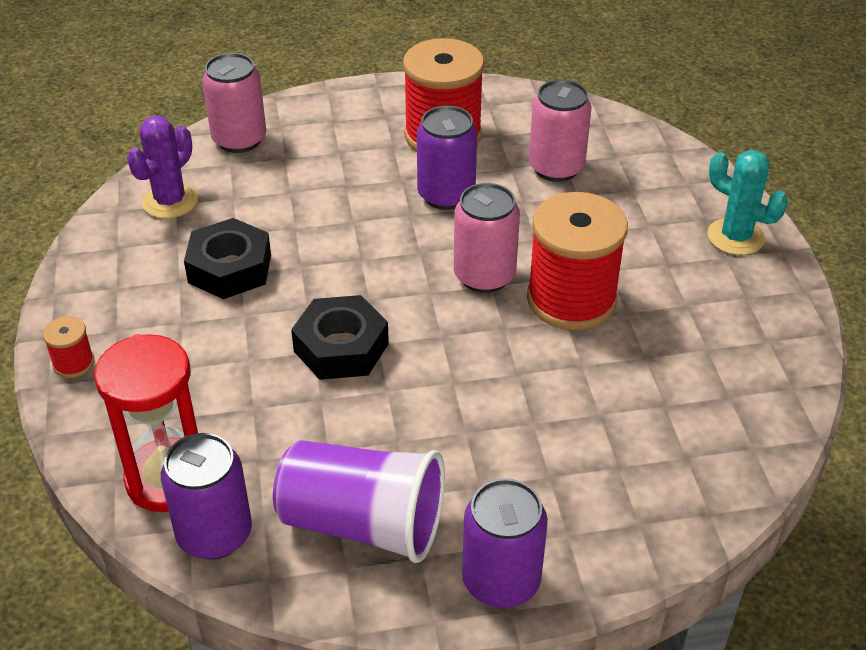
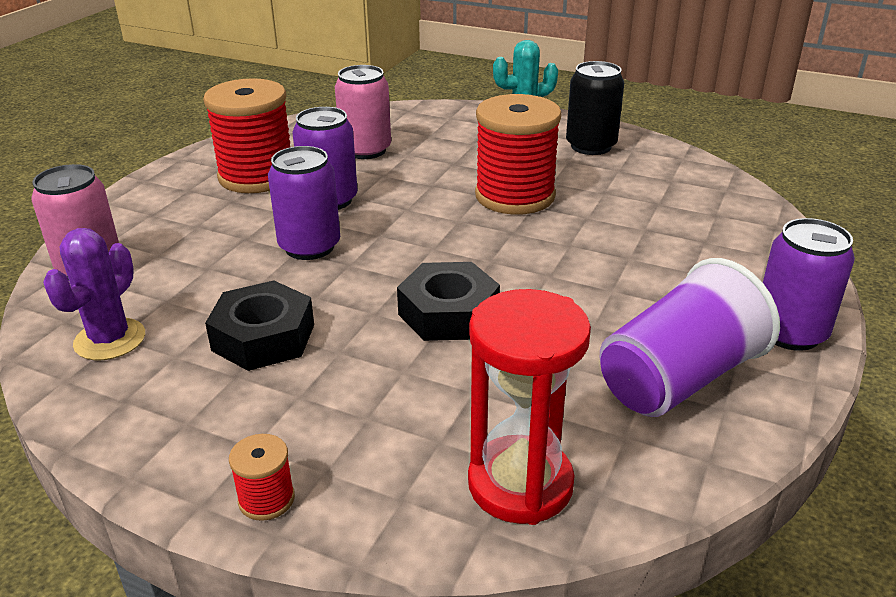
camera: 55 degrees left, 10 degrees down
(170, 201) = (110, 340): purple cactus -> purple cactus turned 45 degrees clockwise
(214, 534) = (625, 477): purple can -> purple can (309, 247)
(484, 276) = (445, 219): pink can -> none
(739, 307) = (591, 146): none -> black can

